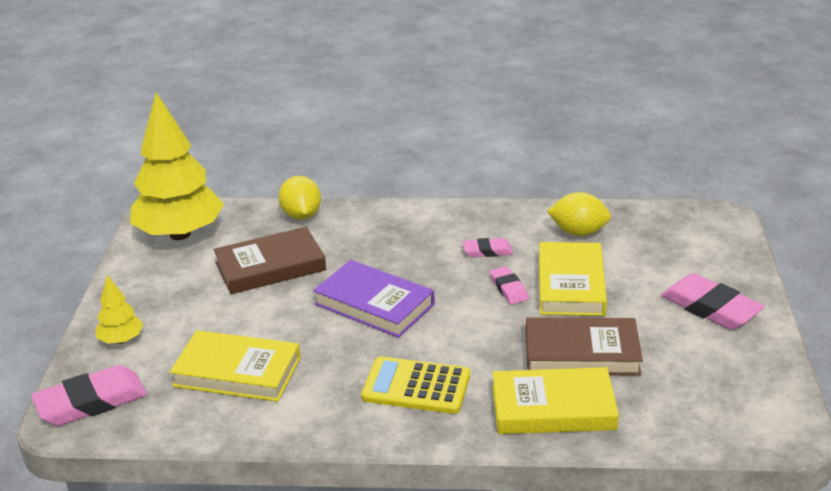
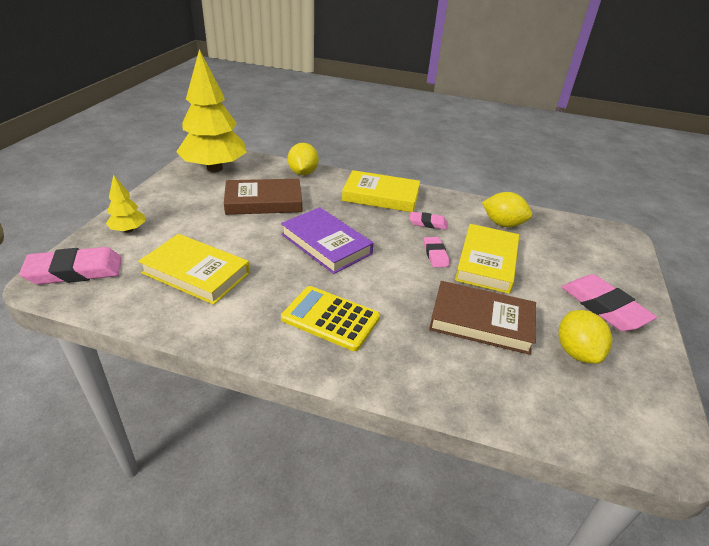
camera: 10 degrees right, 5 degrees up
(553, 408) = (442, 367): yellow book -> yellow book (381, 196)
(688, 362) = (576, 352): none -> yellow lemon

